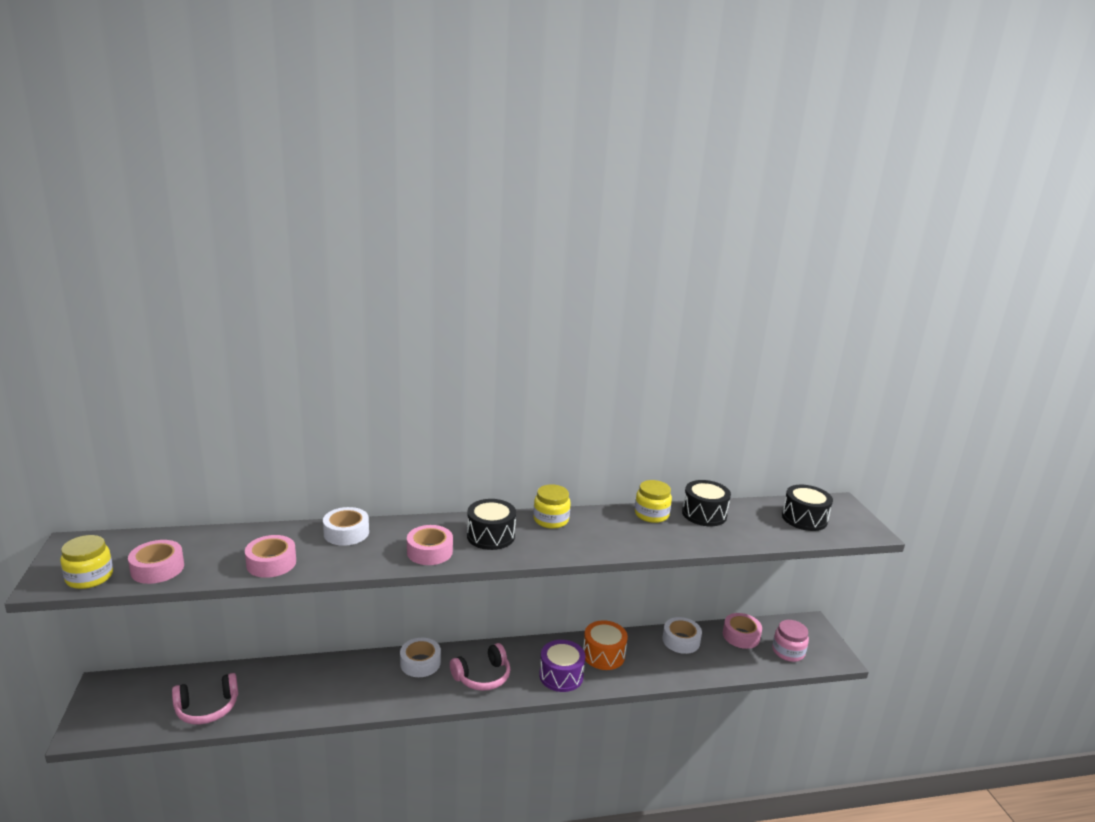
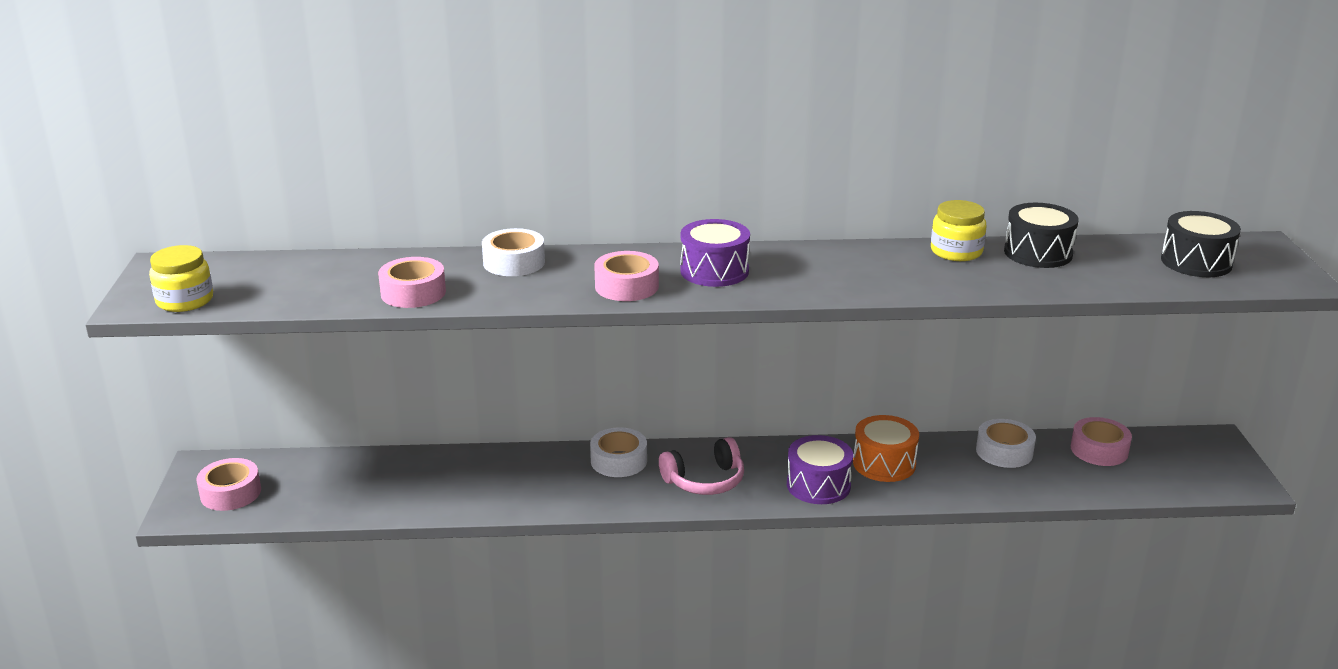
camera: 10 degrees right, 5 degrees up
(157, 569) = (268, 294): pink tape -> pink tape (230, 493)
(207, 708) = (334, 497): pink headphones -> none
(490, 536) = (714, 271): black drum -> purple drum
(551, 520) = (804, 254): yellow jar -> none
(788, 652) = (1170, 473): pink jar -> none

